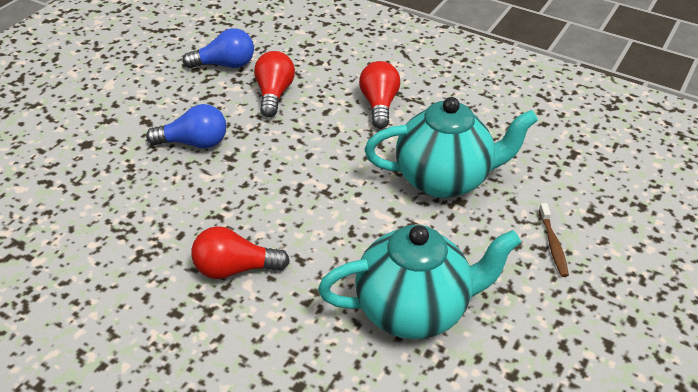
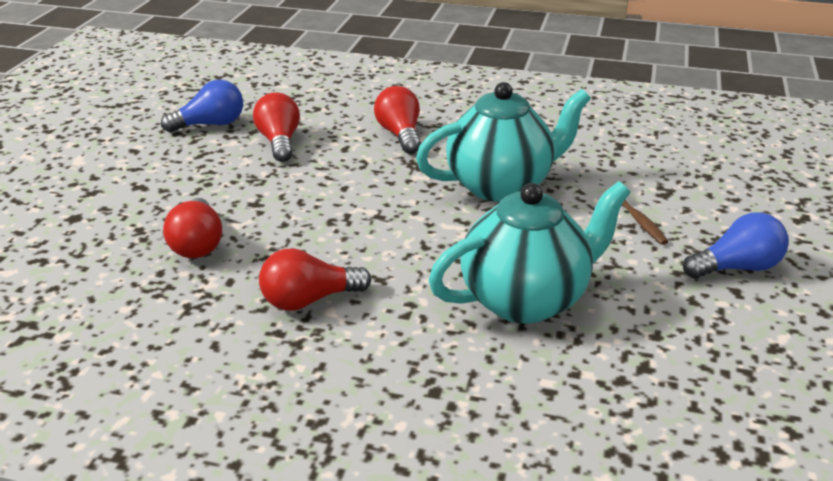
camera: 15 degrees left, 10 degrees down
(169, 191) = (197, 244): none -> red light bulb
(194, 143) = (207, 197): blue light bulb -> blue light bulb (737, 268)

